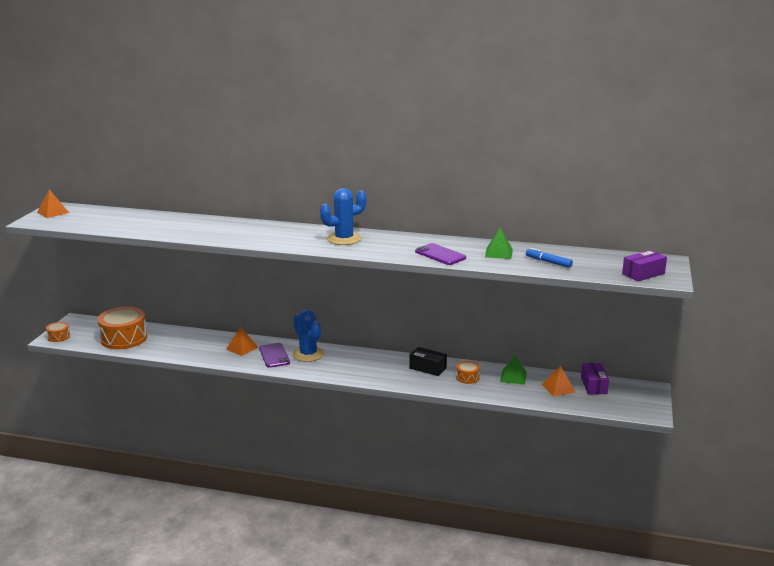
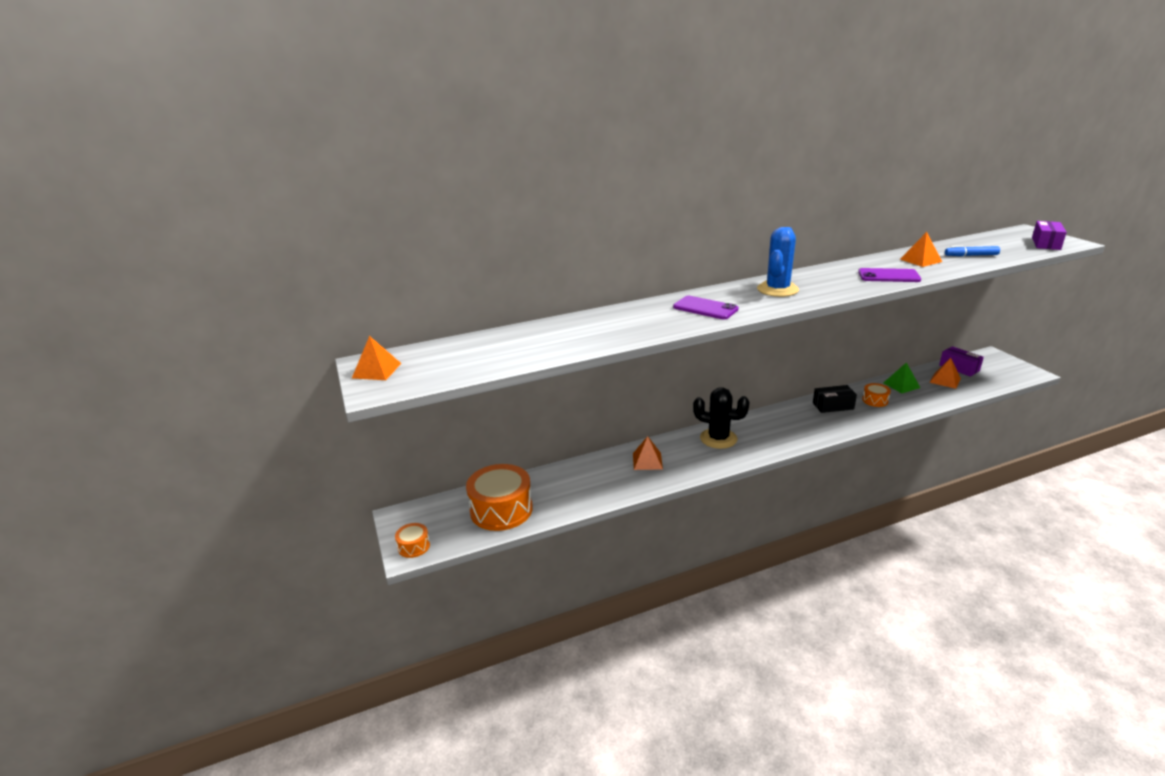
camera: 35 degrees left, 5 degrees up
(274, 355) = (692, 454): purple phone -> purple phone (705, 308)
(308, 354) = (718, 438): blue cactus -> black cactus
(498, 253) = (920, 260): green pyramid -> orange pyramid

